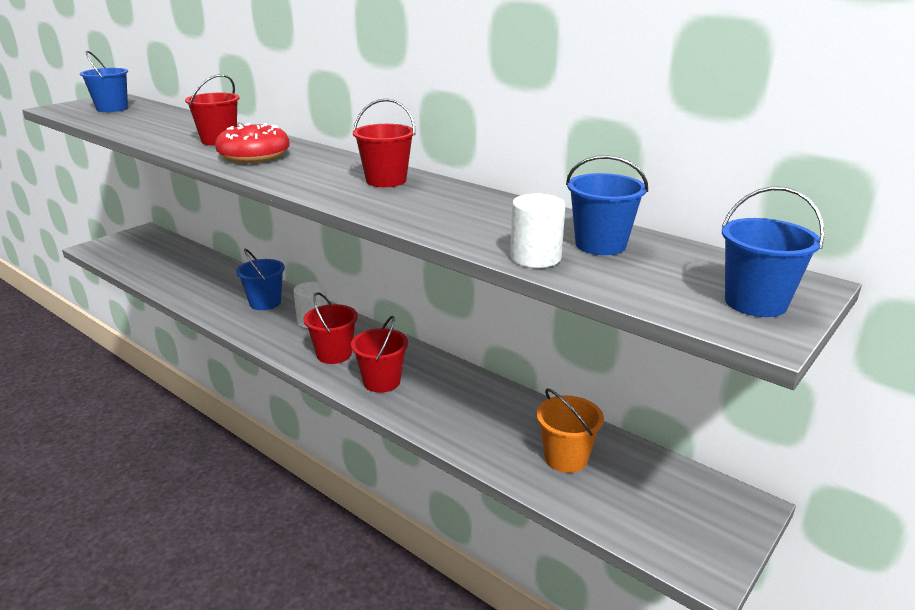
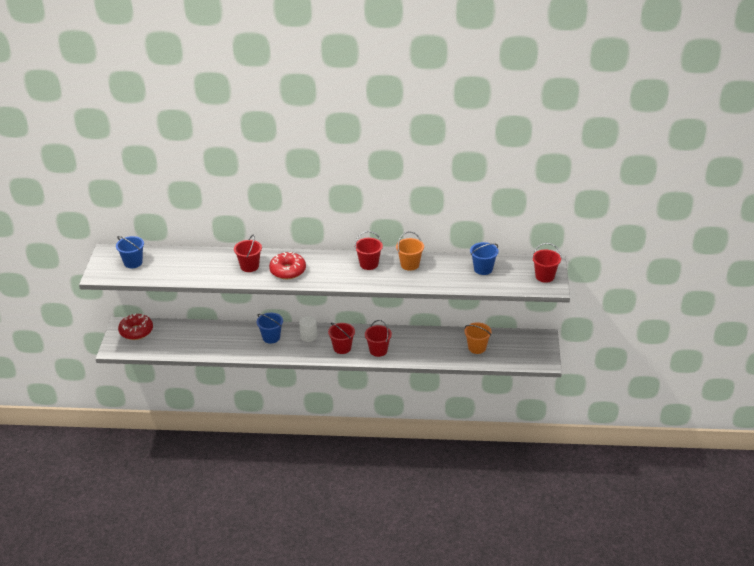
camera: 35 degrees left, 10 degrees up
(144, 241) = (136, 331): none -> red donut
(455, 199) = (410, 264): none -> orange bucket
(535, 257) = (470, 284): white cylinder -> none
(755, 302) = (545, 276): blue bucket -> red bucket

